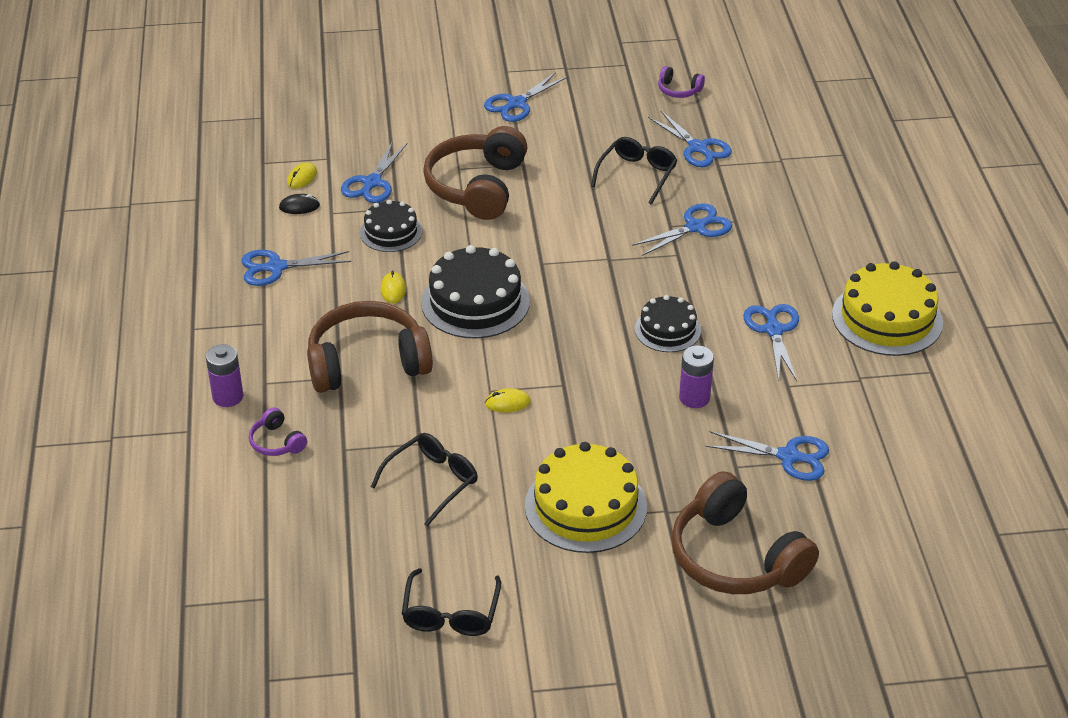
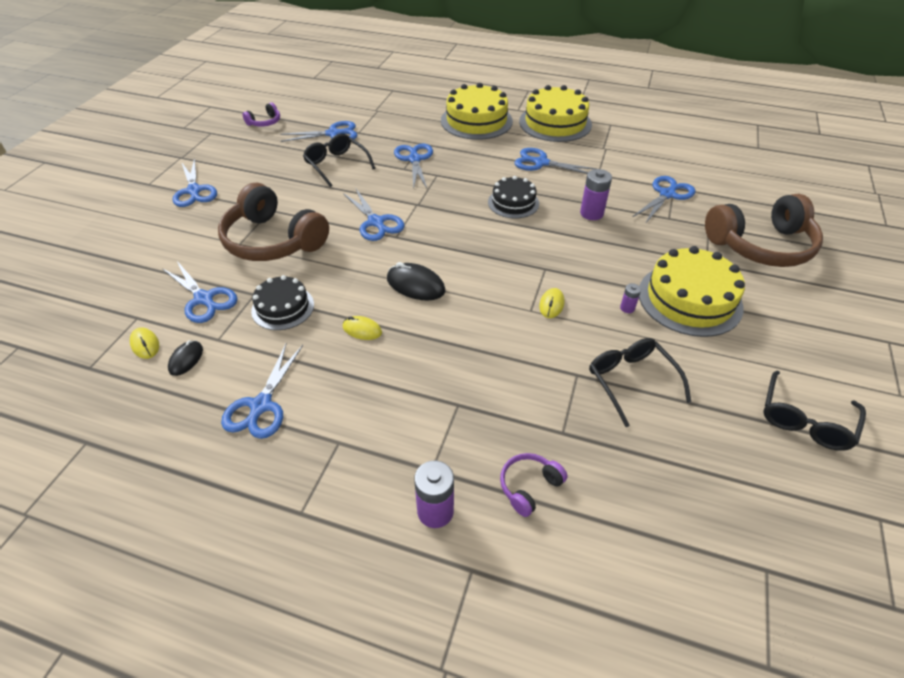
camera: 65 degrees left, 5 degrees up
(276, 442) = (529, 486): purple headphones -> purple headphones turned 150 degrees clockwise
(367, 362) = (449, 378): brown headphones -> none
(451, 614) = (805, 420): black glasses -> black glasses turned 90 degrees clockwise
(475, 302) = (415, 285): black cake -> black mouse
(538, 460) = (627, 308): none -> purple battery
(554, 241) = (376, 222): none -> blue scissors
(829, 248) = (476, 121): none -> yellow cake

